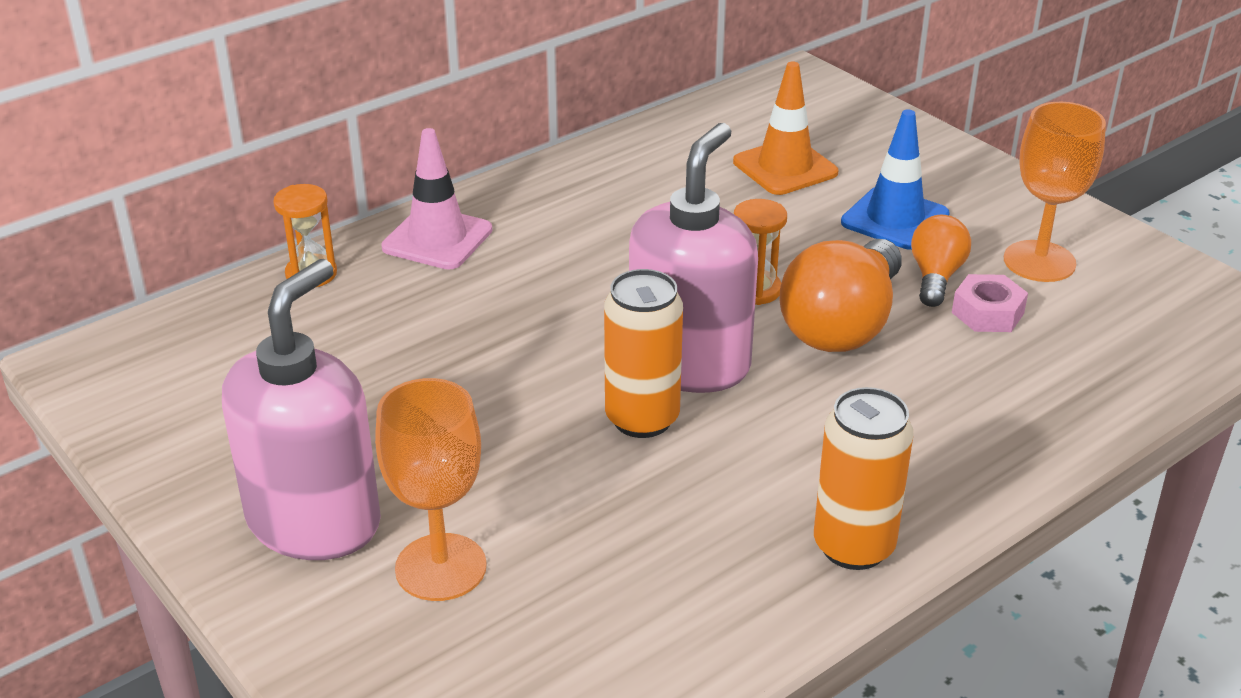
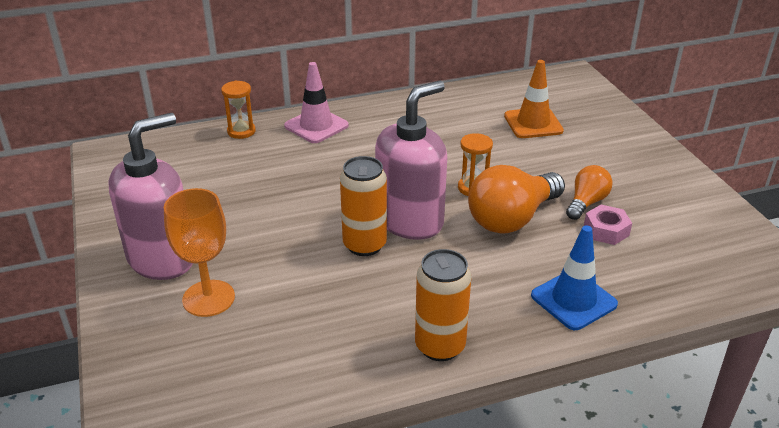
camera: 20 degrees right, 0 degrees up
(895, 219) = (581, 164): blue traffic cone -> blue traffic cone (573, 300)
(1039, 261) = (658, 207): orange goblet -> none

